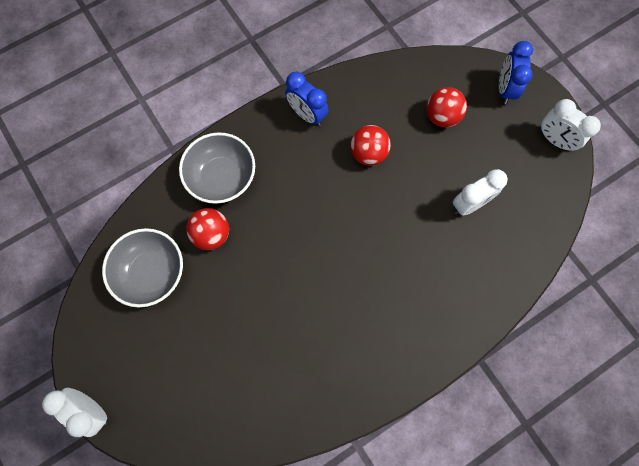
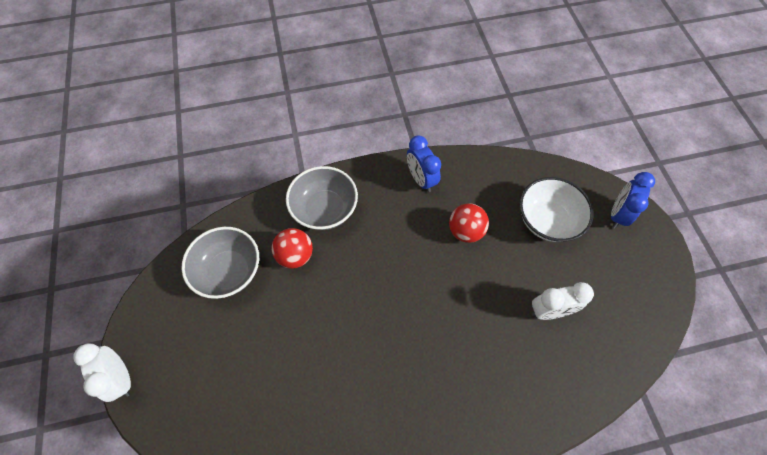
camera: 20 degrees right, 10 degrees down
(442, 116) = (547, 220): red ball -> white bowl
(554, 140) = (656, 278): white clock -> none

